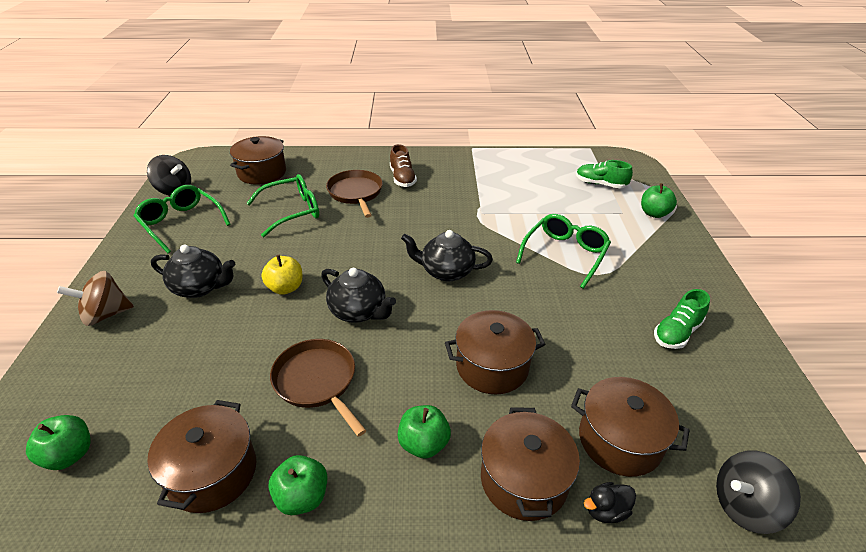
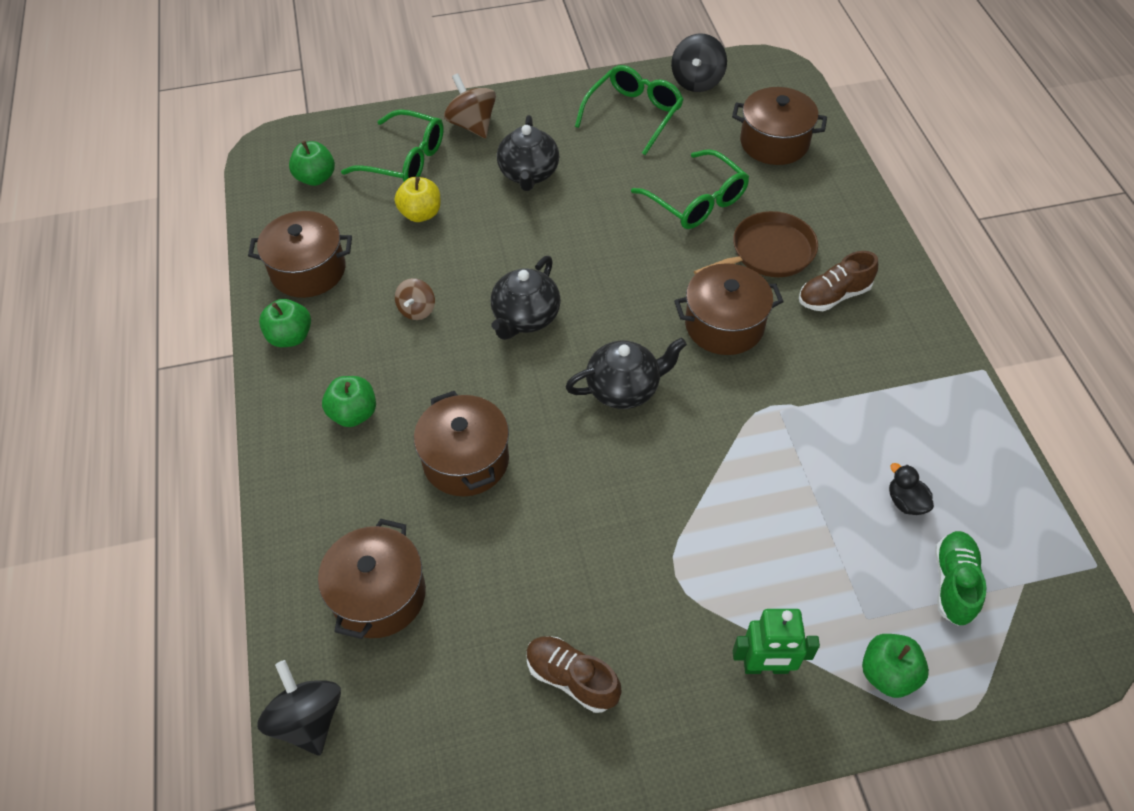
camera: 80 degrees right, 15 degrees up
(285, 288) = (547, 242): yellow apple -> yellow apple (421, 214)
(317, 381) = (417, 310): brown pan -> brown spinning top
(446, 271) = (624, 388): black teapot -> black teapot turned 75 degrees clockwise
(524, 480) = (321, 504): brown pot -> brown pot (724, 325)
(565, 254) = (711, 530): green glasses -> green glasses (405, 160)
(606, 510) = (293, 579): black duck -> black duck (905, 502)
(656, 251) = (766, 667): none -> green robot
(677, 333) = (572, 678): green shoe -> brown shoe

